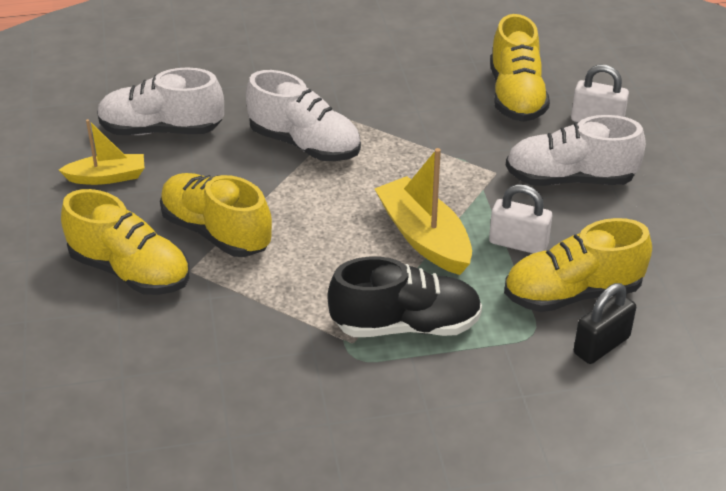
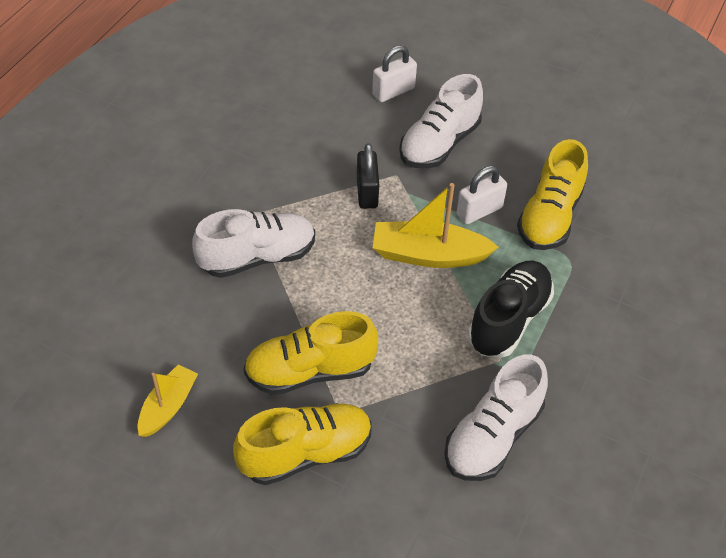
camera: 55 degrees left, 10 degrees up
(161, 130) = (142, 336): white shoe -> white shoe (492, 436)
(516, 96) = (324, 111): yellow shoe -> none
(601, 345) = (606, 234): black padlock -> black padlock (367, 192)

